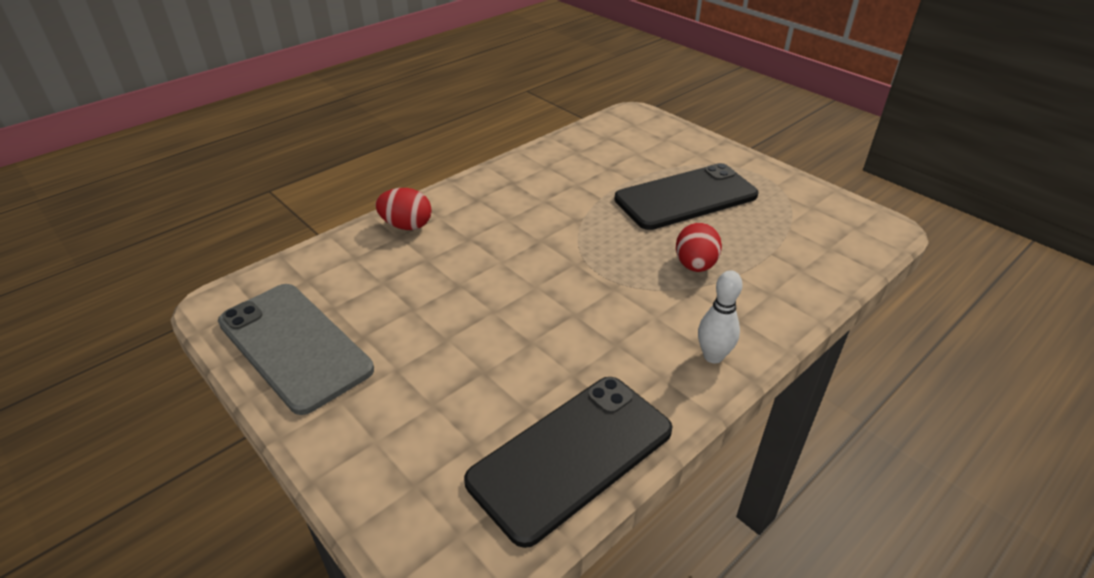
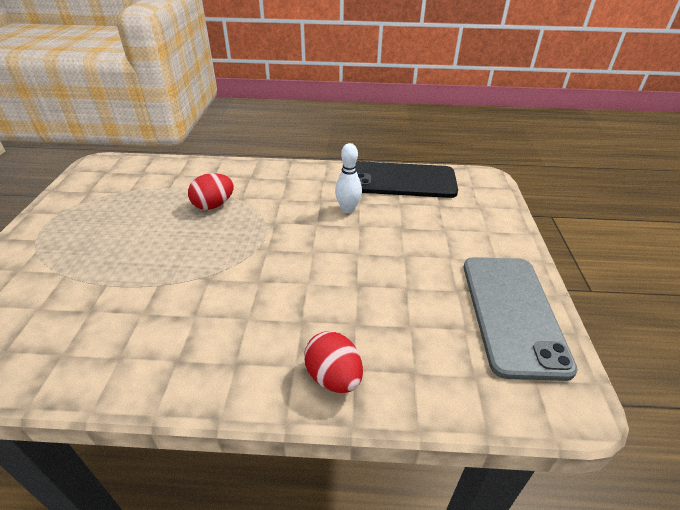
camera: 135 degrees left, 0 degrees up
(686, 197) = (118, 243): black phone -> none
(713, 356) = (289, 173): white bowling pin -> white bowling pin (348, 209)

